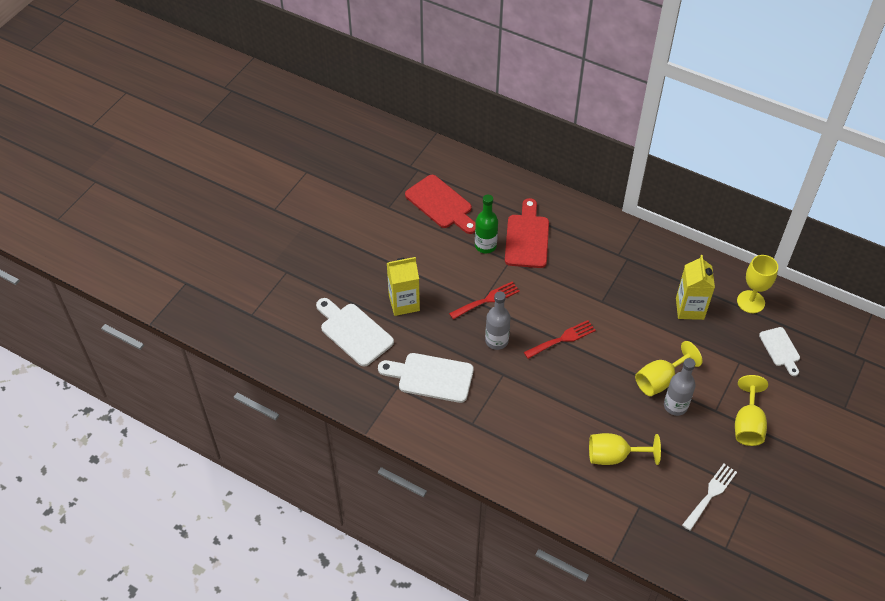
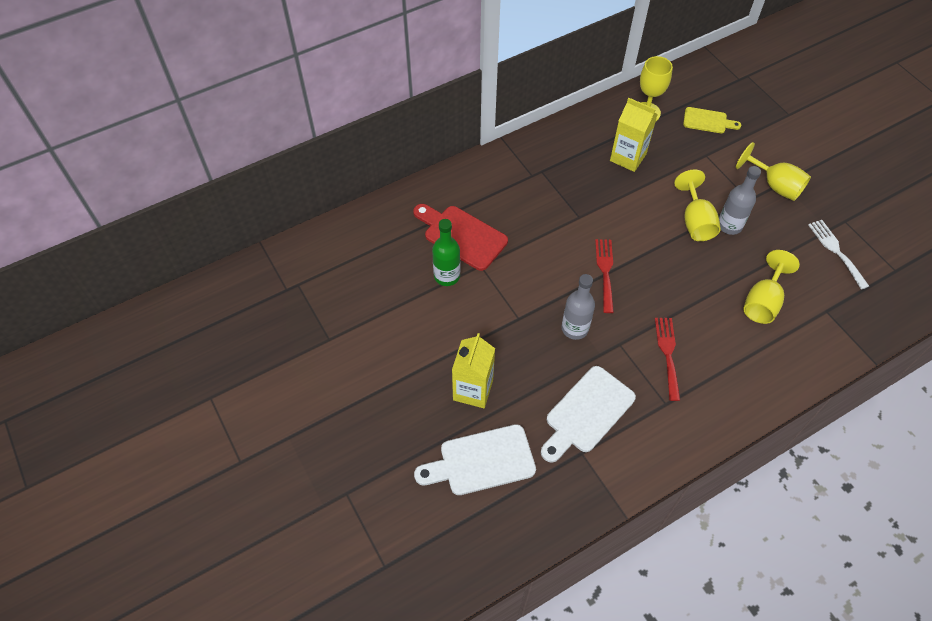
camera: 60 degrees left, 5 degrees up
(441, 204) = (362, 287): red cutting board -> none
(487, 300) = (518, 310): red fork -> red fork (667, 354)
(780, 349) = (707, 121): white cutting board -> yellow cutting board

